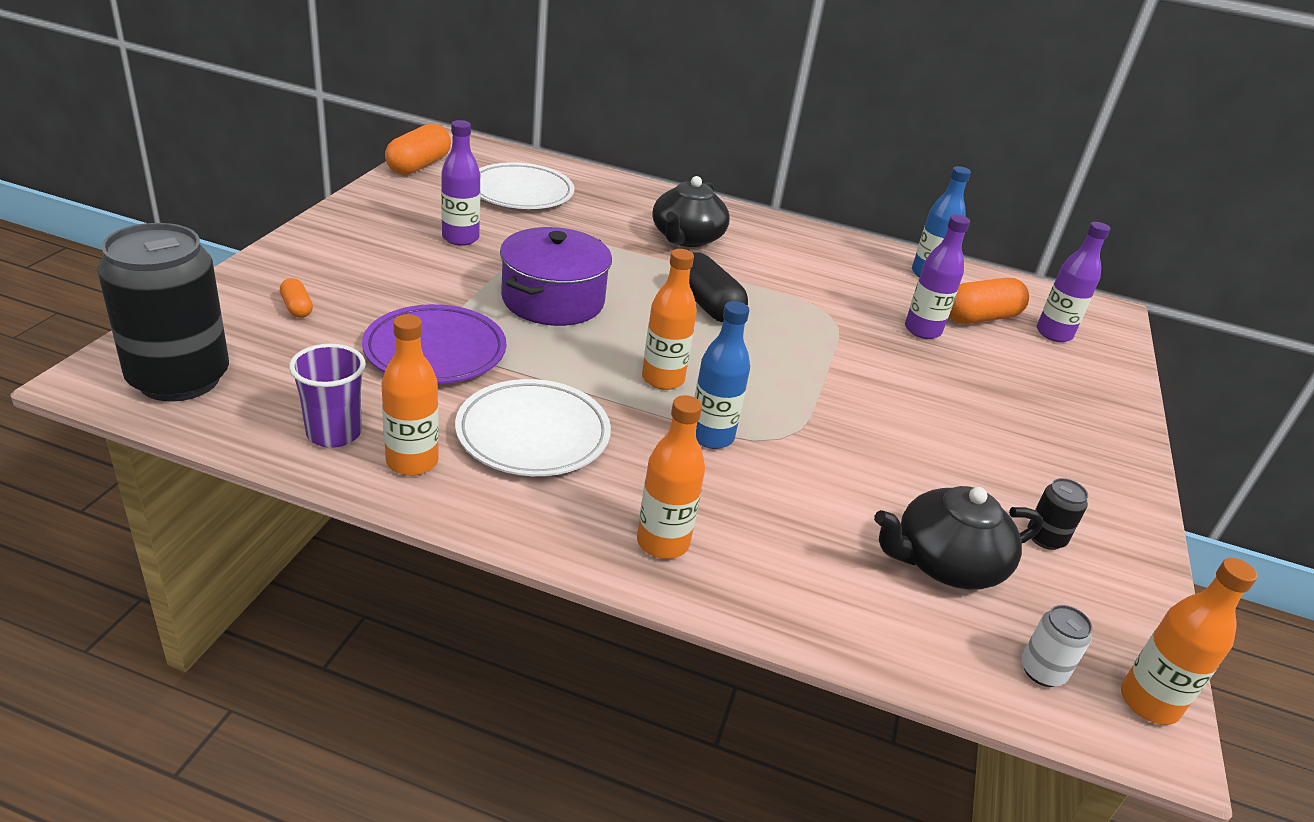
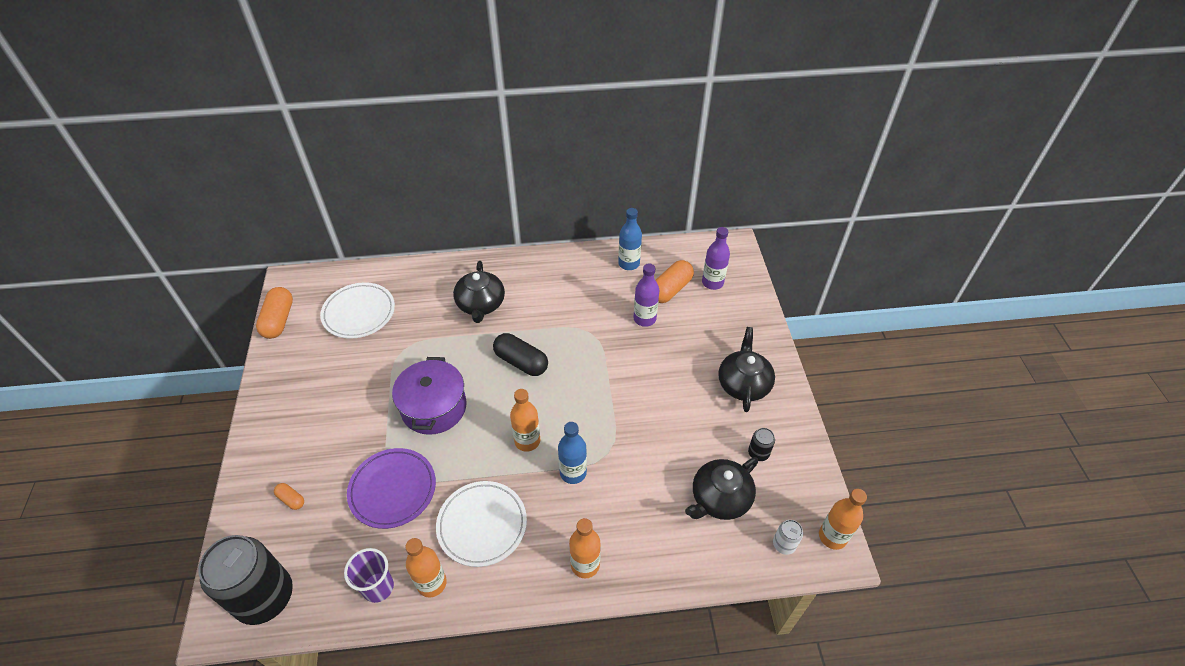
camera: 20 degrees left, 15 degrees up
(460, 238) = (348, 380): purple bottle -> none
(1056, 451) = (743, 383): none -> black teapot

